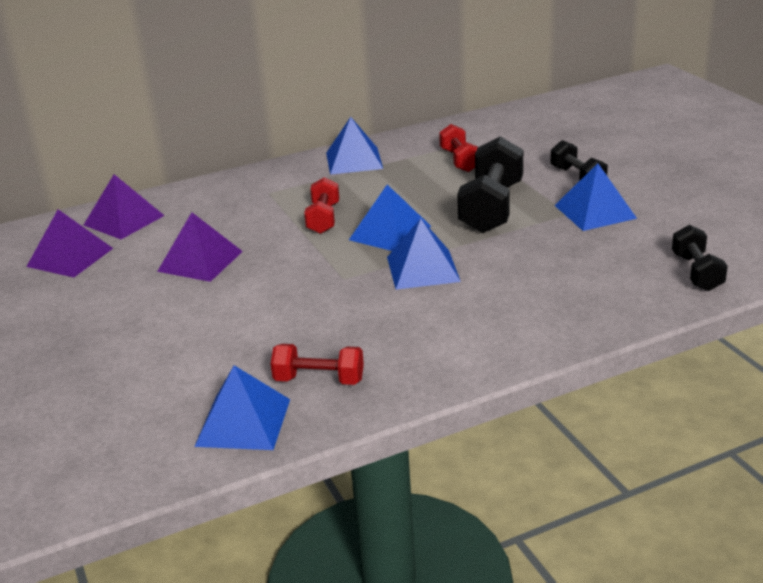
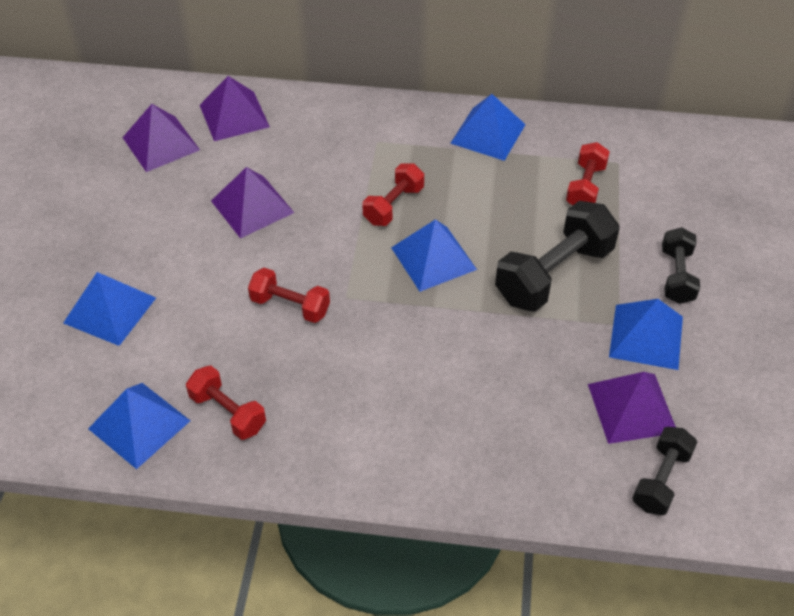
camera: 30 degrees right, 20 degrees up
(301, 300) = (290, 306): none -> red dumbbell
(423, 269) = (420, 324): blue pyramid -> blue pyramid (110, 310)
(631, 247) = (632, 408): none -> purple pyramid

